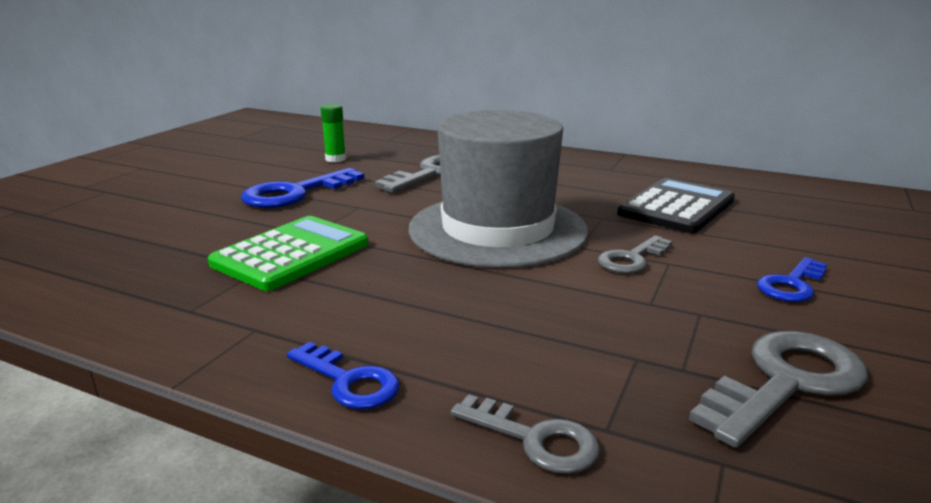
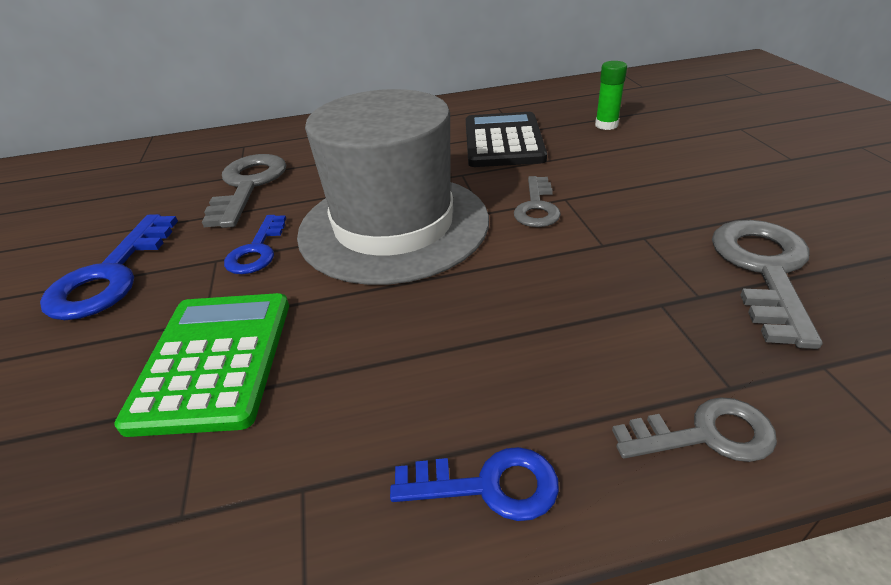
camera: 35 degrees left, 15 degrees up
(335, 159) = (106, 209): green glue stick -> green glue stick (606, 125)
(791, 285) = (661, 181): blue key -> blue key (257, 250)

